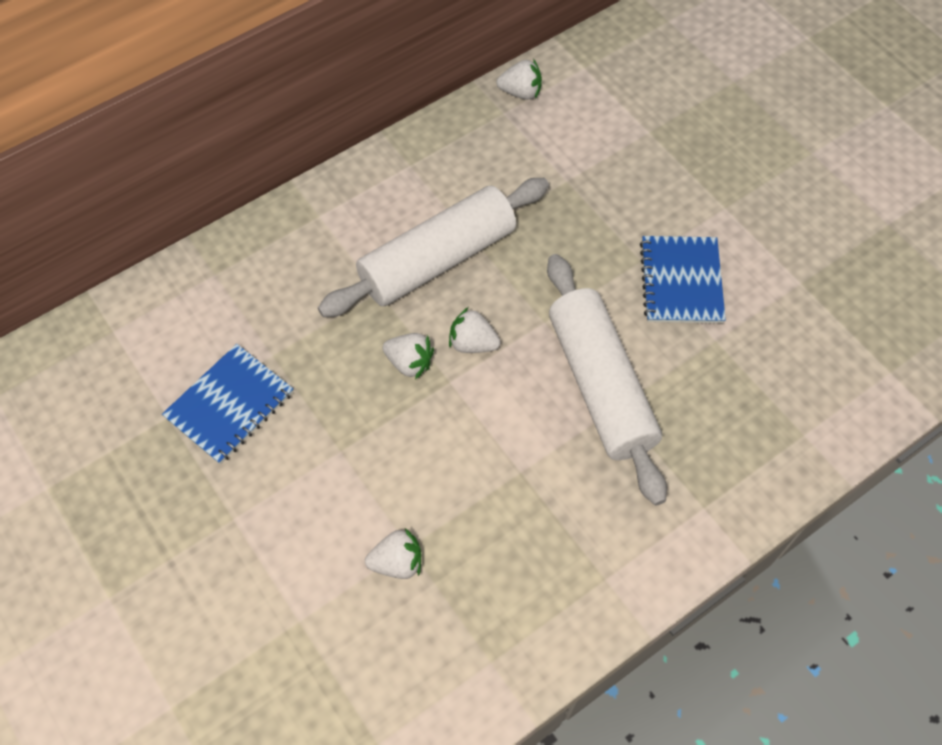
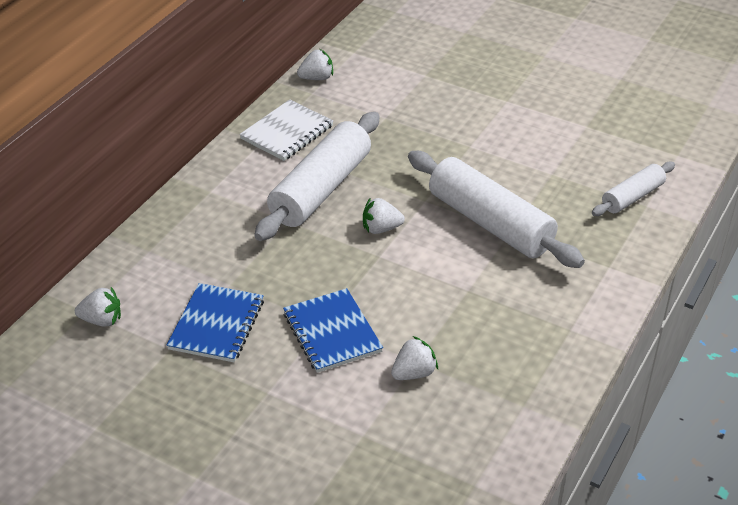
camera: 25 degrees left, 20 degrees down
(409, 362) = (341, 254): white strawberry -> white strawberry (102, 320)
(444, 162) = (287, 132): none -> white notebook
(681, 281) = (505, 149): blue notebook -> blue notebook (332, 332)
(794, 415) = (632, 197): none -> white rolling pin

